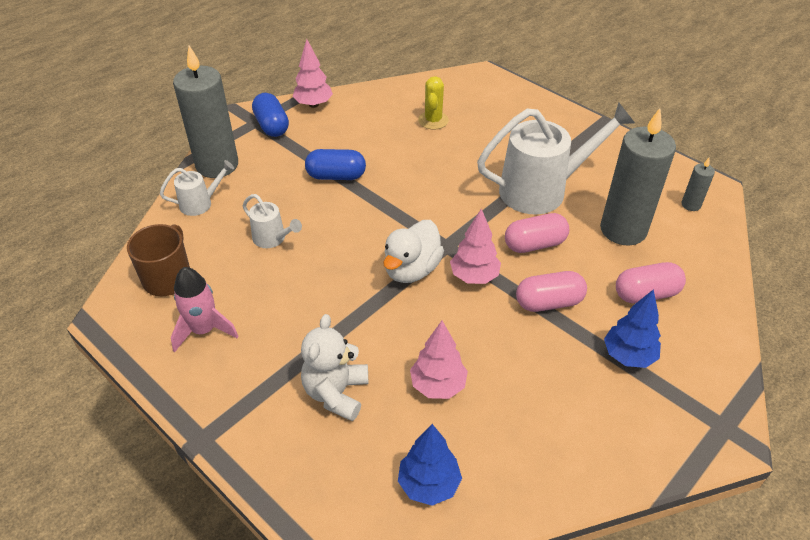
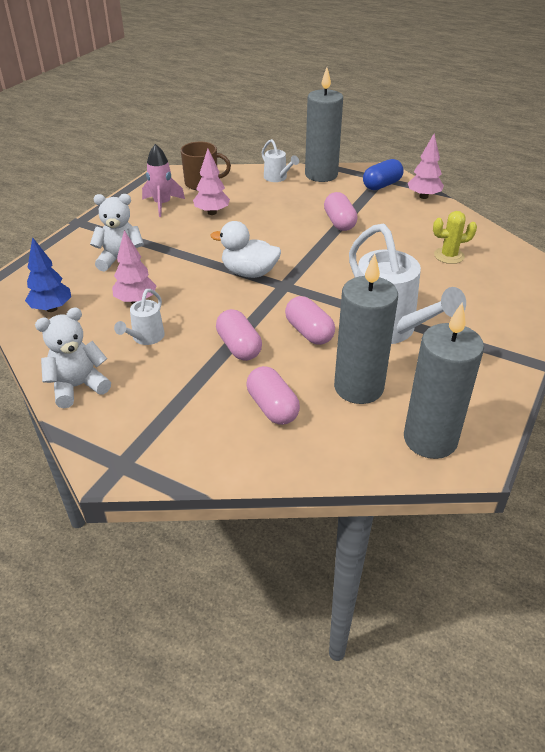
camera: 75 degrees right, 5 degrees down
(273, 239) = (255, 211): white watering can -> white watering can (145, 338)
(336, 176) = (339, 222): blue capsule -> pink capsule
(474, 276) = (254, 303): pink tree -> pink tree (212, 212)
(598, 460) = (78, 386): none -> white teddy bear
(628, 356) = (190, 398): blue tree -> none
(691, 205) = (430, 439): grey candle -> grey candle, size x2.33

